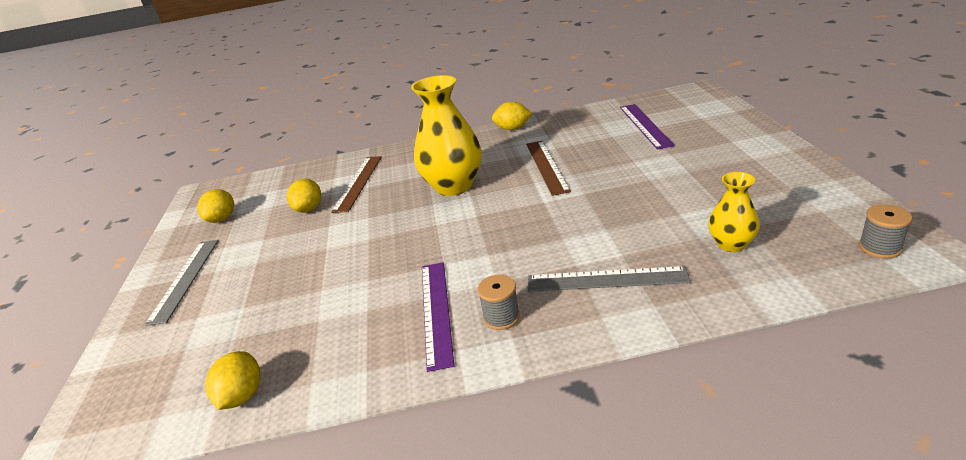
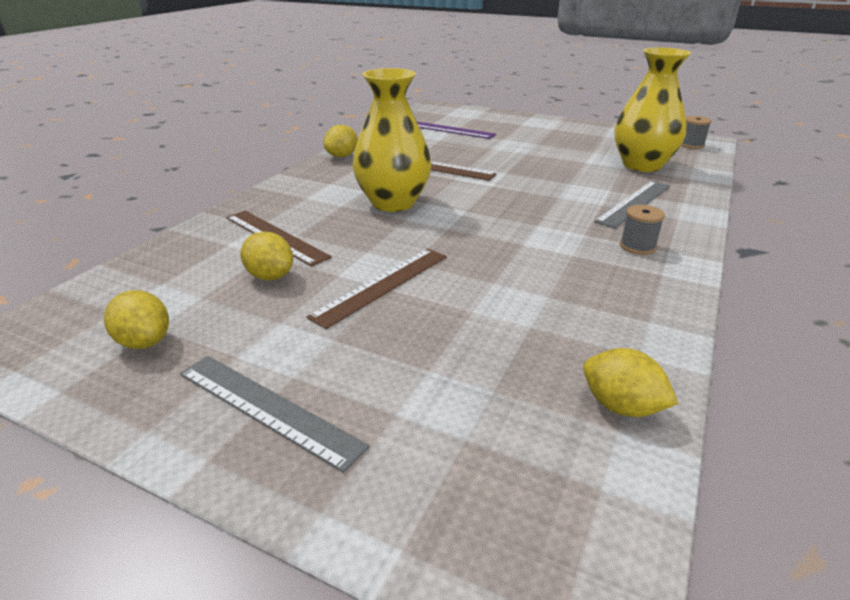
camera: 60 degrees left, 0 degrees up
(328, 245) = (382, 285): none -> brown ruler
(436, 311) = (595, 267): purple ruler -> none
(731, 244) = (642, 165): yellow vase -> yellow vase, size x1.88

